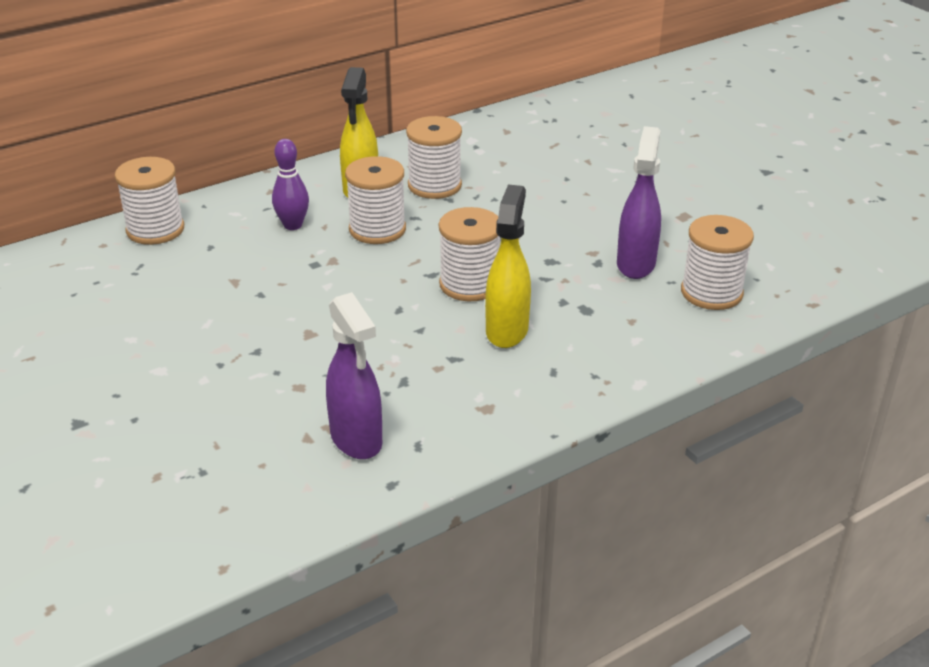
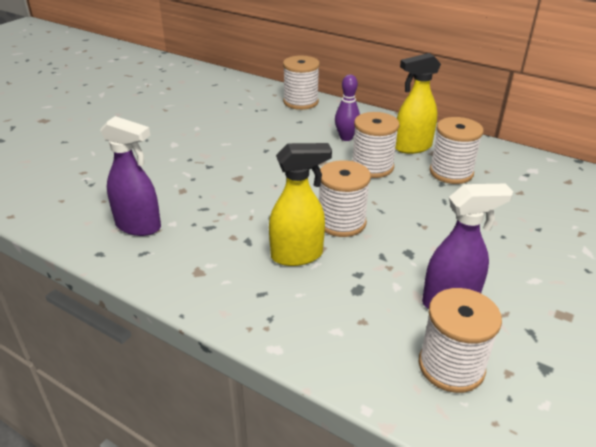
camera: 65 degrees right, 0 degrees up
(356, 439) = (139, 226): purple spray bottle -> purple spray bottle turned 105 degrees counterclockwise

